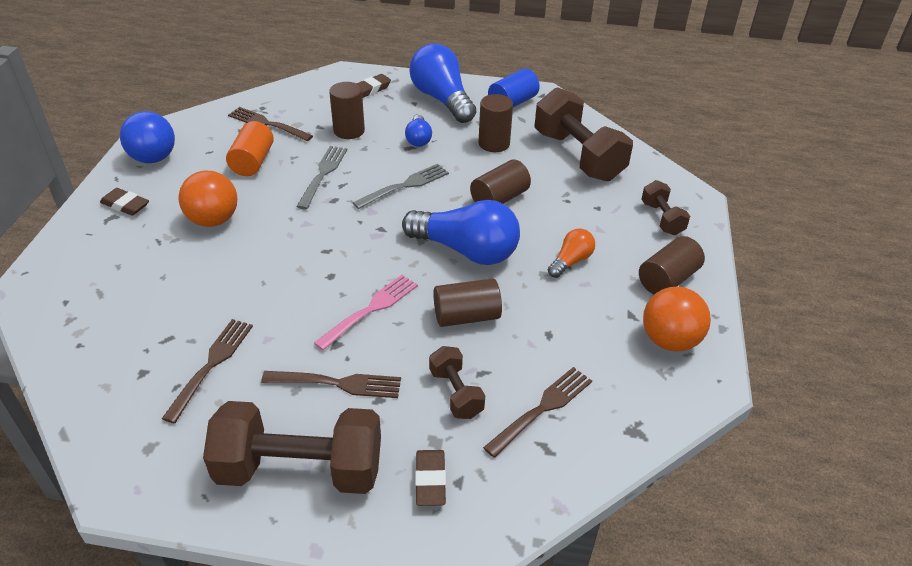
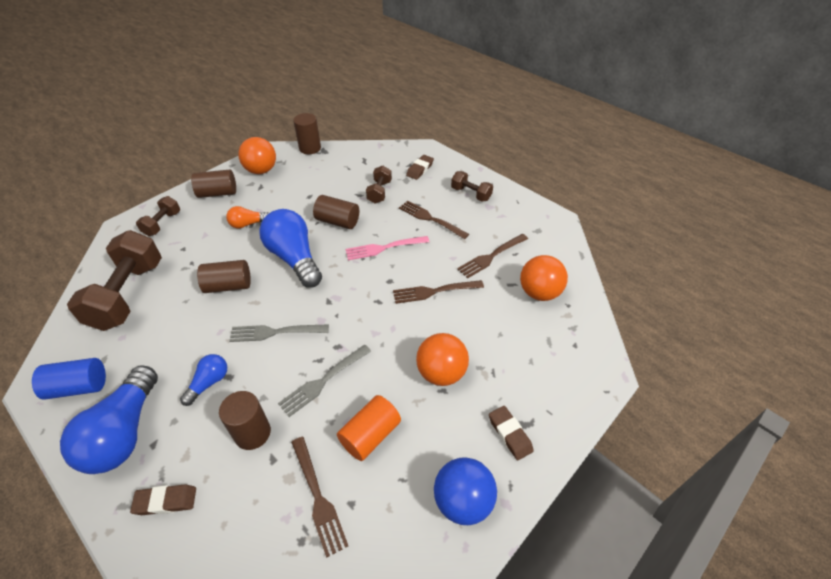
camera: 145 degrees left, 5 degrees up
(124, 343) = (539, 293): none -> orange ball
(300, 469) = (471, 194): brown dumbbell -> brown dumbbell, size x0.50
(494, 143) = (162, 342): brown cylinder -> brown cylinder (310, 148)
(541, 409) = (350, 171): brown fork -> brown fork (435, 291)

